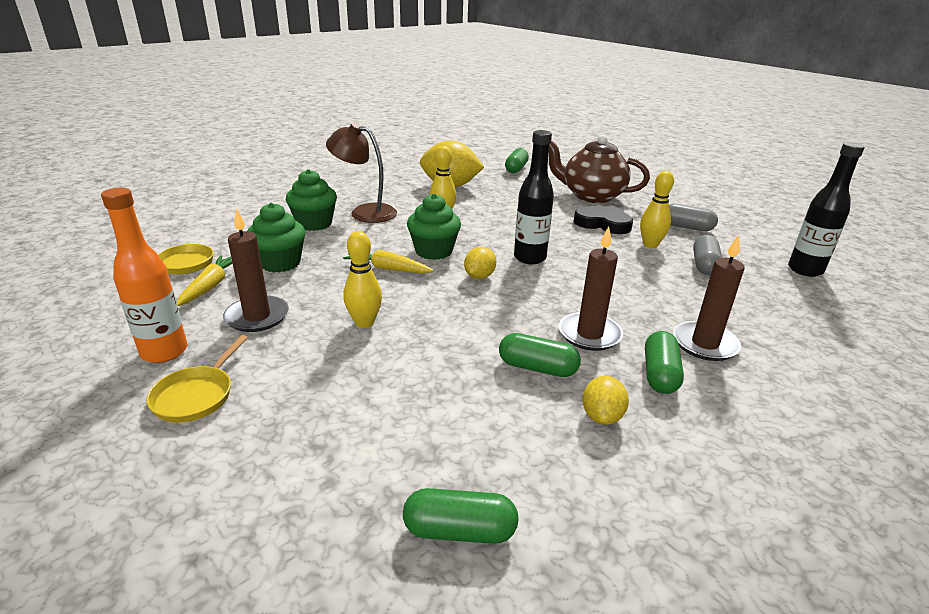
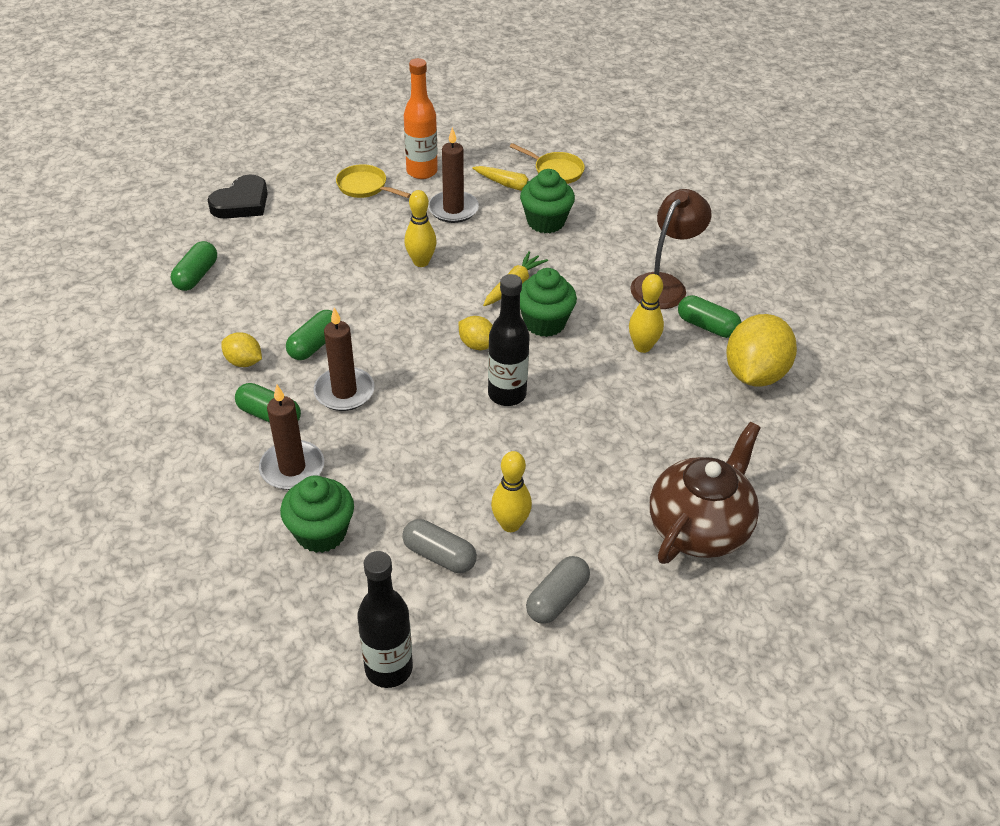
camera: 105 degrees right, 15 degrees up
(314, 223) = (636, 246): green cupcake -> green cupcake (321, 533)
(516, 169) = (837, 470): green capsule -> green capsule (707, 326)
(603, 223) = (590, 500): black heart -> black heart (242, 203)

